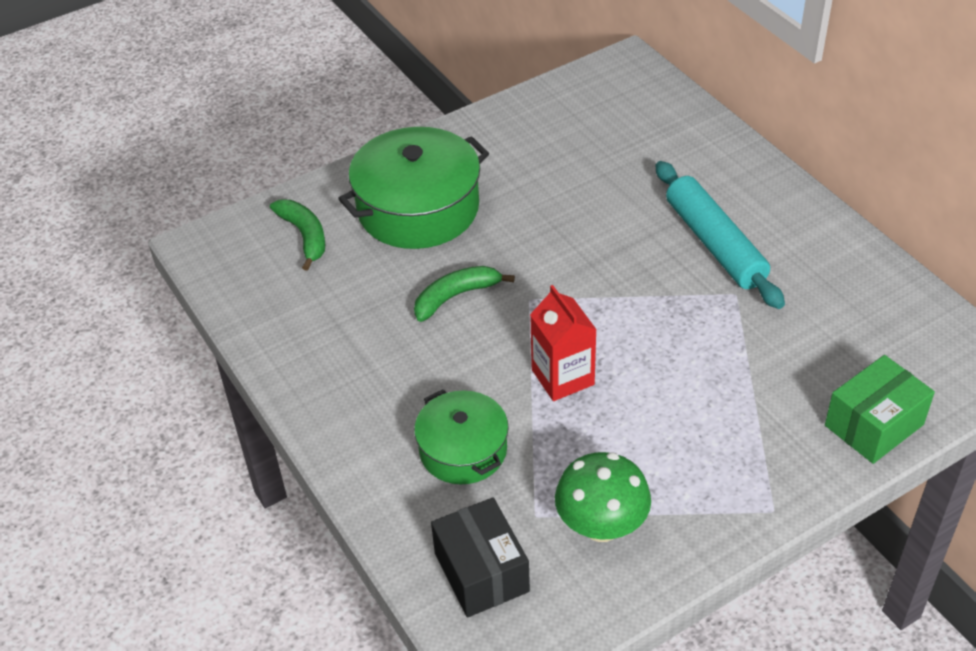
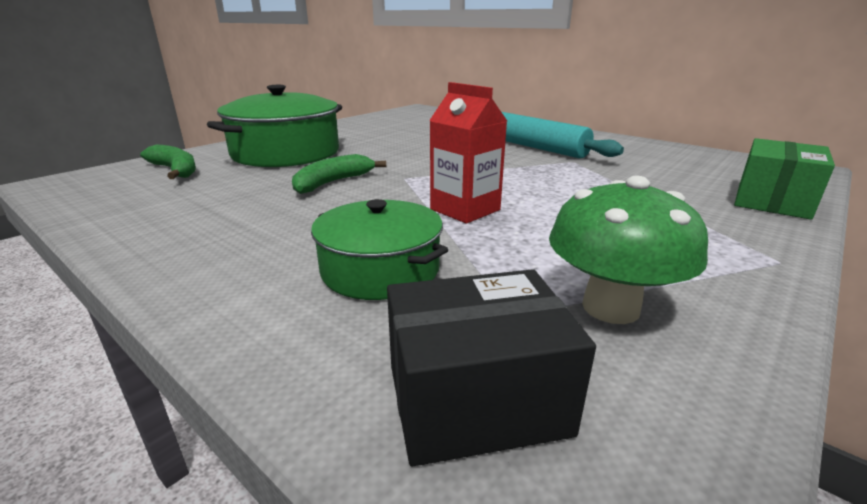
camera: 20 degrees left, 20 degrees down
(481, 572) = (476, 399): black box -> black box turned 60 degrees counterclockwise

